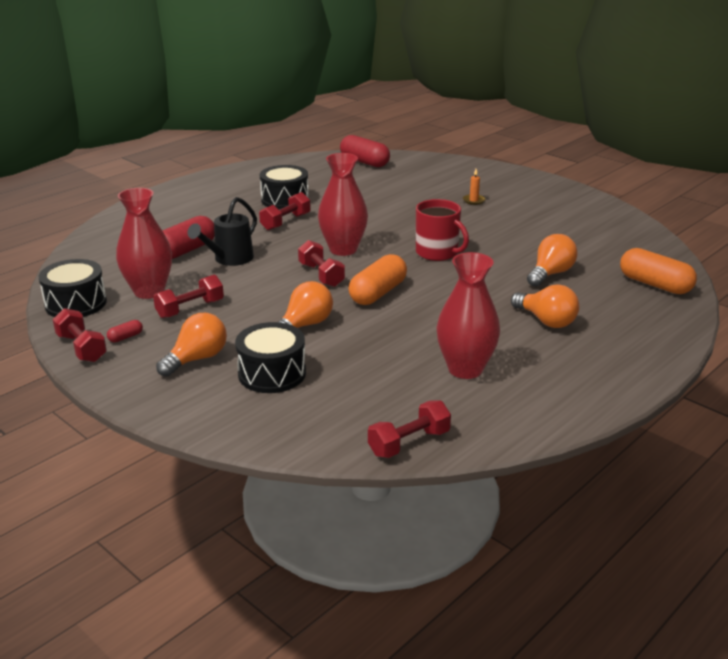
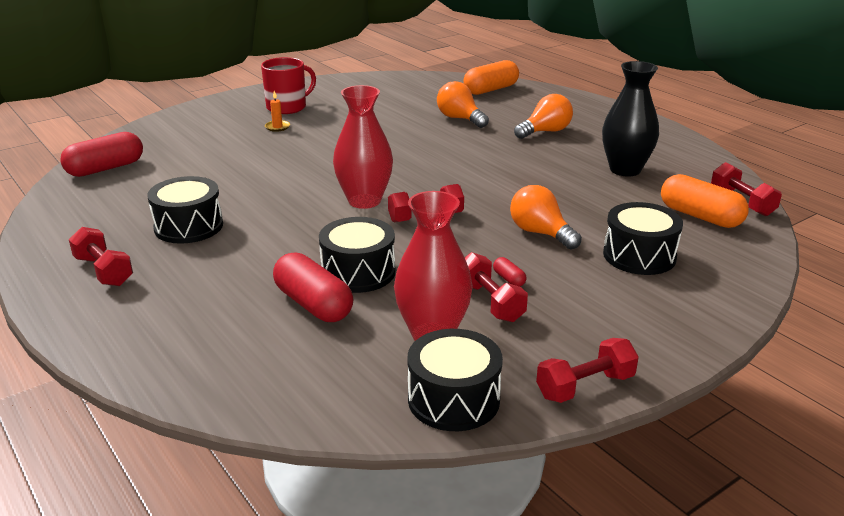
camera: 80 degrees left, 0 degrees up
(125, 337) = (558, 350): red capsule -> red capsule (509, 279)
(197, 359) = (611, 299): orange light bulb -> none
(229, 259) = (358, 272): black watering can -> black drum
(285, 222) = (263, 229): red dumbbell -> red dumbbell (104, 271)
(378, 293) = (477, 192): orange capsule -> orange capsule (700, 216)
(437, 253) = (396, 156): red mug -> red mug (287, 107)
(465, 369) = (625, 170): red vase -> black vase

